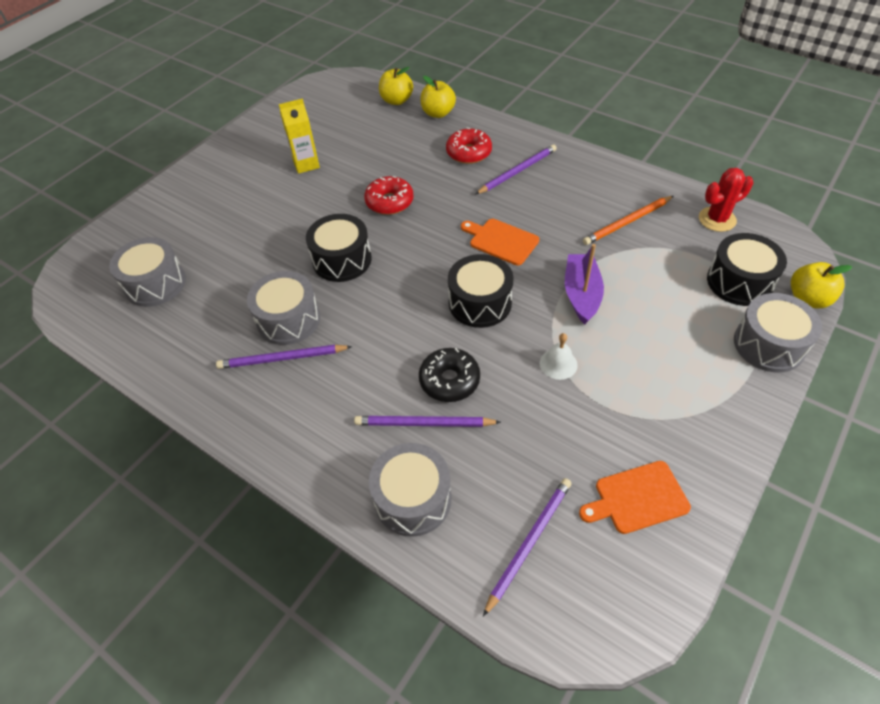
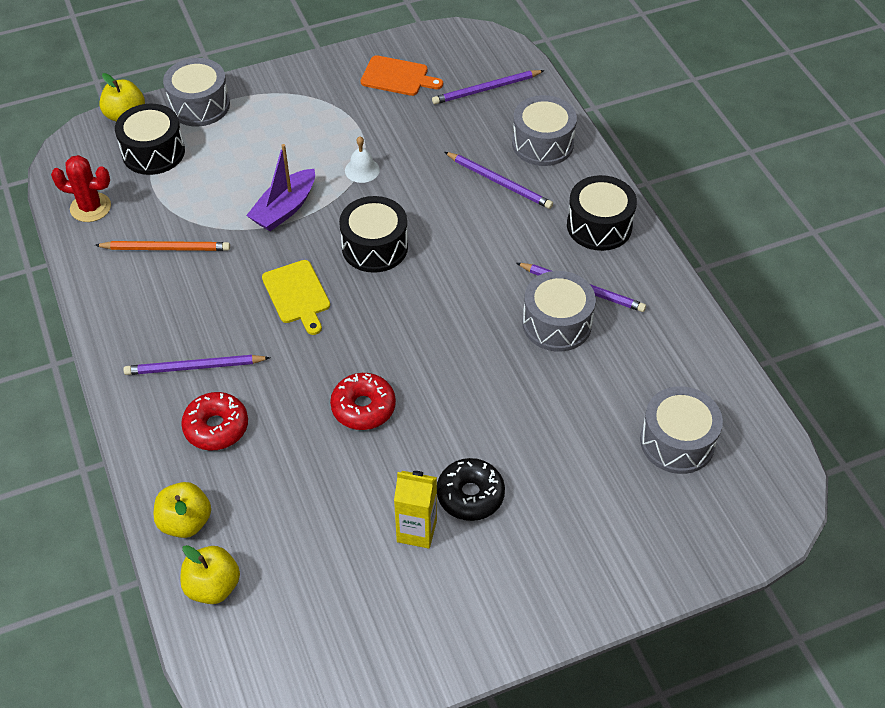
camera: 150 degrees left, 0 degrees up
(342, 260) = (465, 361): black drum -> black drum (599, 226)
(449, 380) = (455, 201): black donut -> black donut (470, 495)
(501, 241) = (297, 295): orange cutting board -> yellow cutting board

